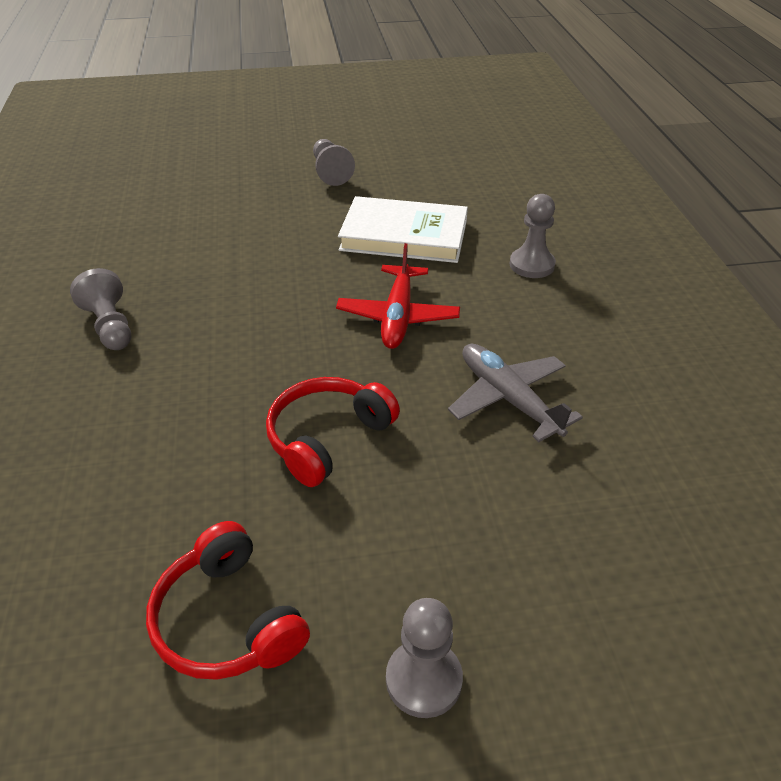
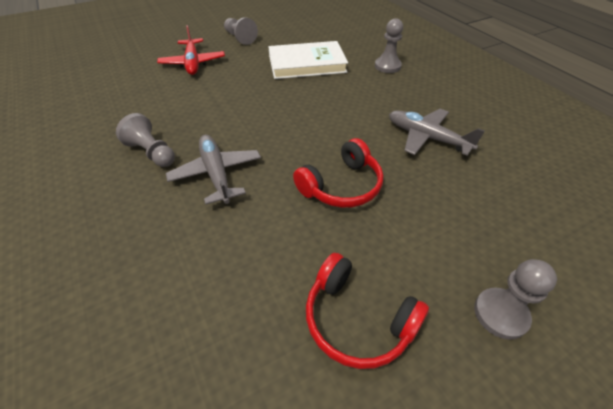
camera: 20 degrees left, 5 degrees up
(173, 376) = (216, 173): none -> grey plane
(328, 438) = (341, 186): red headphones -> red headphones turned 150 degrees counterclockwise
(398, 317) = (334, 108): red plane -> red plane (193, 63)

